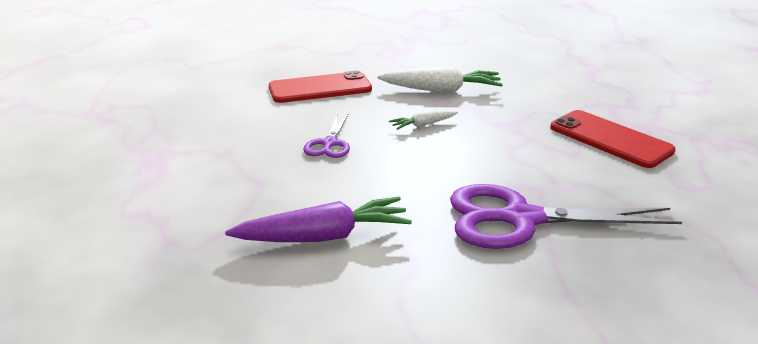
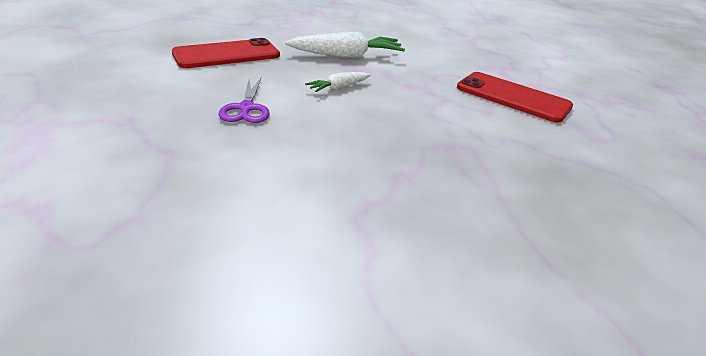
camera: 15 degrees left, 5 degrees up
(323, 237) = (258, 217): purple carrot -> none
(521, 219) = (467, 180): purple scissors -> none

